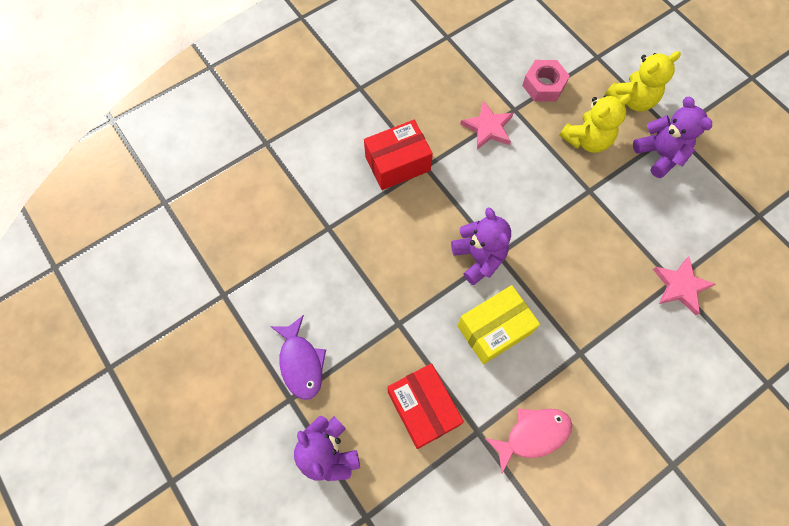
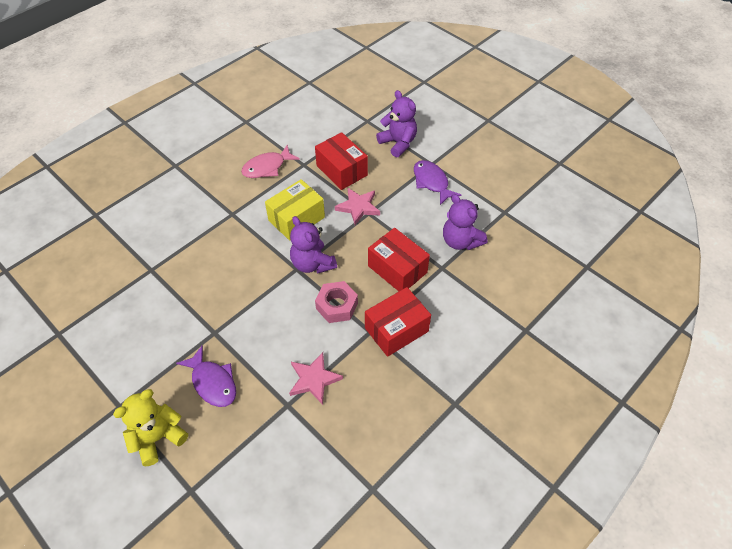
camera: 170 degrees right, 15 degrees down
(380, 234) = (397, 269): none -> red box
(543, 85) = (256, 439): pink nut -> pink nut (337, 306)
(586, 140) = (213, 382): yellow teddy bear -> purple fish
(659, 154) = (140, 378): purple teddy bear -> purple teddy bear (460, 241)
(680, 286) = (146, 267): pink star -> pink star (358, 207)

